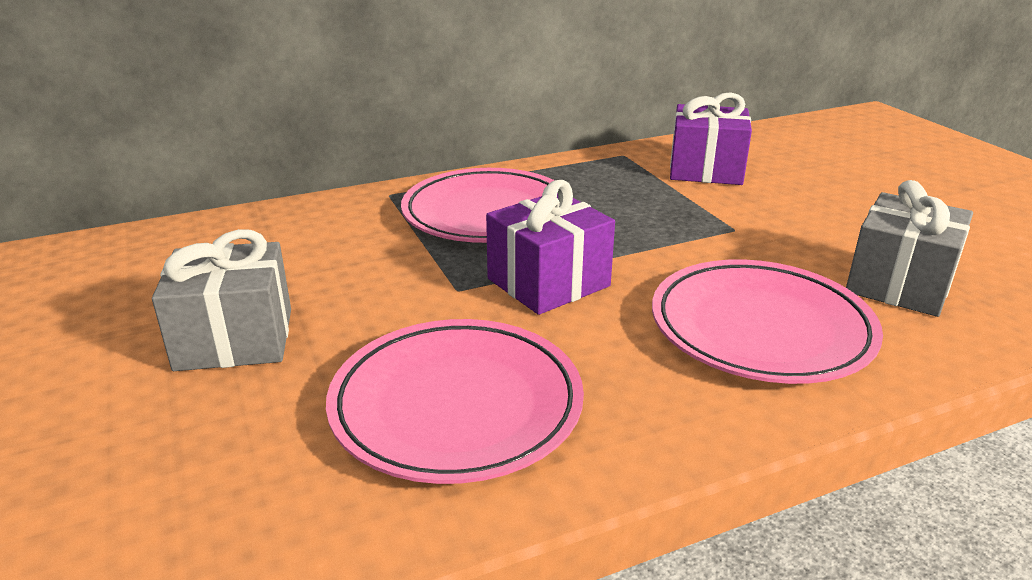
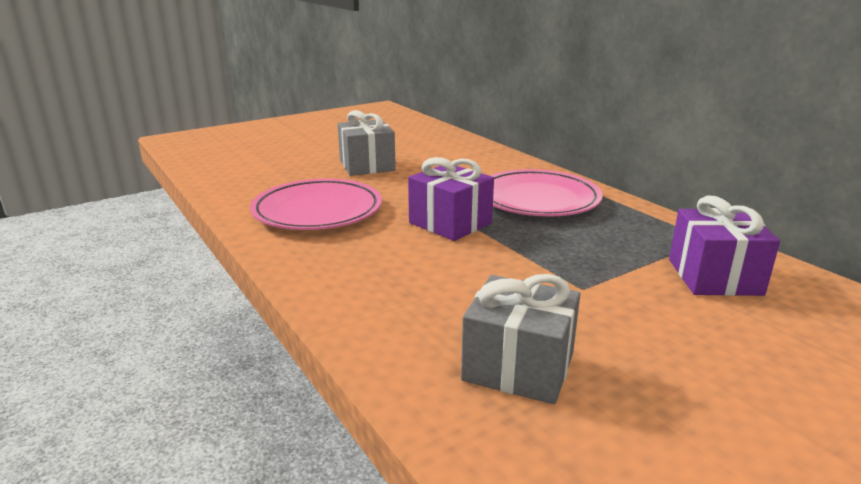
camera: 80 degrees right, 5 degrees down
(760, 329) = (414, 292): pink plate -> none

